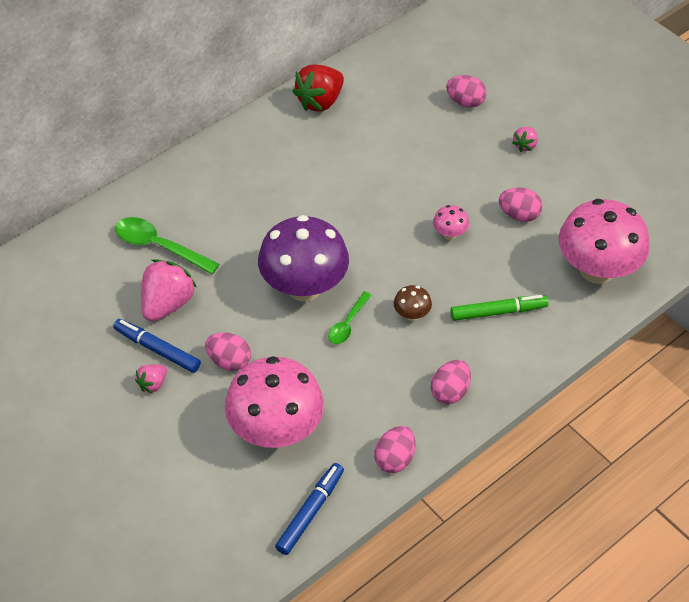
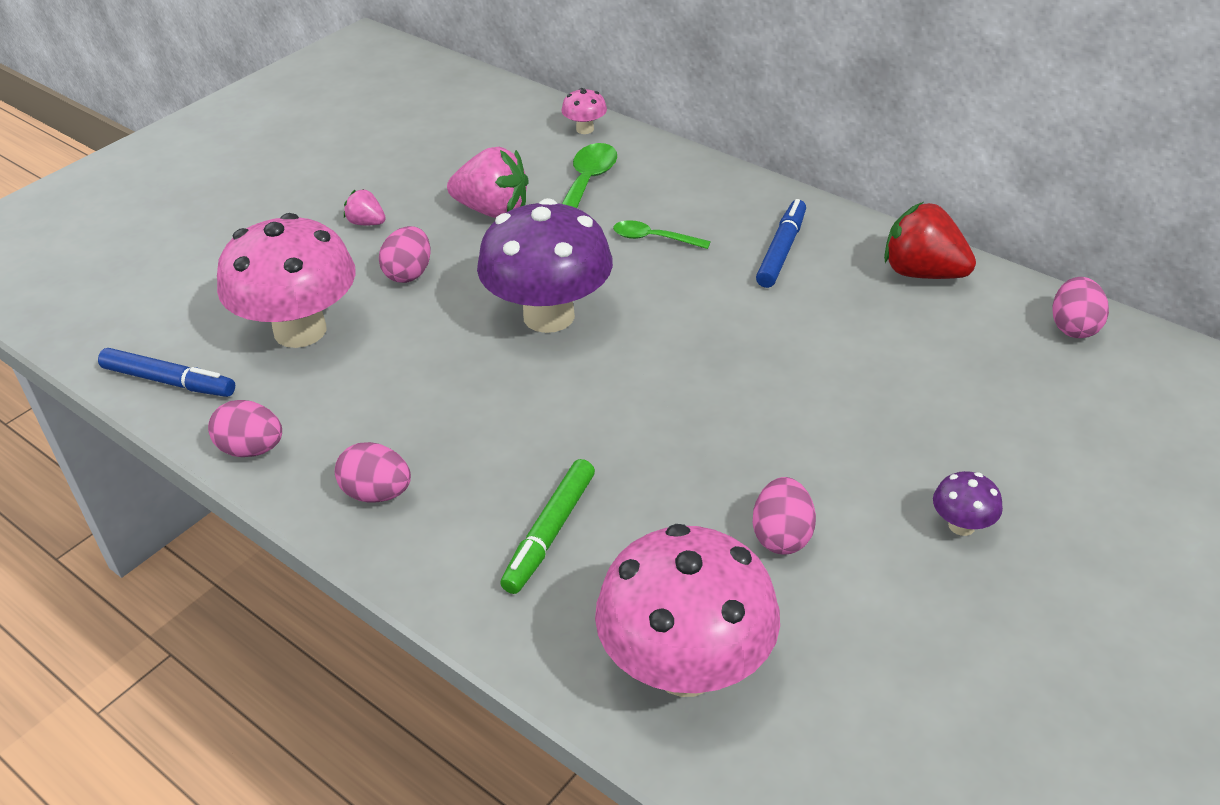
camera: 80 degrees right, 10 degrees down
(157, 349) = (419, 216): blue marker -> blue marker (781, 250)
(347, 324) = (490, 367): green spoon -> green spoon (654, 239)
(411, 314) = (522, 430): brown mushroom -> none
(449, 234) = (703, 451): pink mushroom -> pink mushroom (585, 129)
(465, 102) = (1025, 432): pink egg -> pink egg (1073, 327)
(498, 312) = (550, 533): green marker -> green marker turned 45 degrees clockwise
(525, 145) = (961, 525): pink strawberry -> purple mushroom

